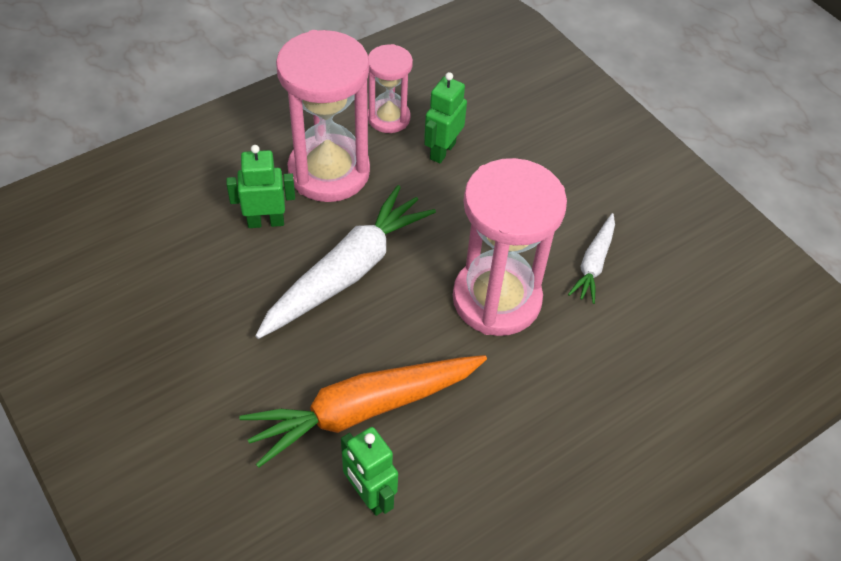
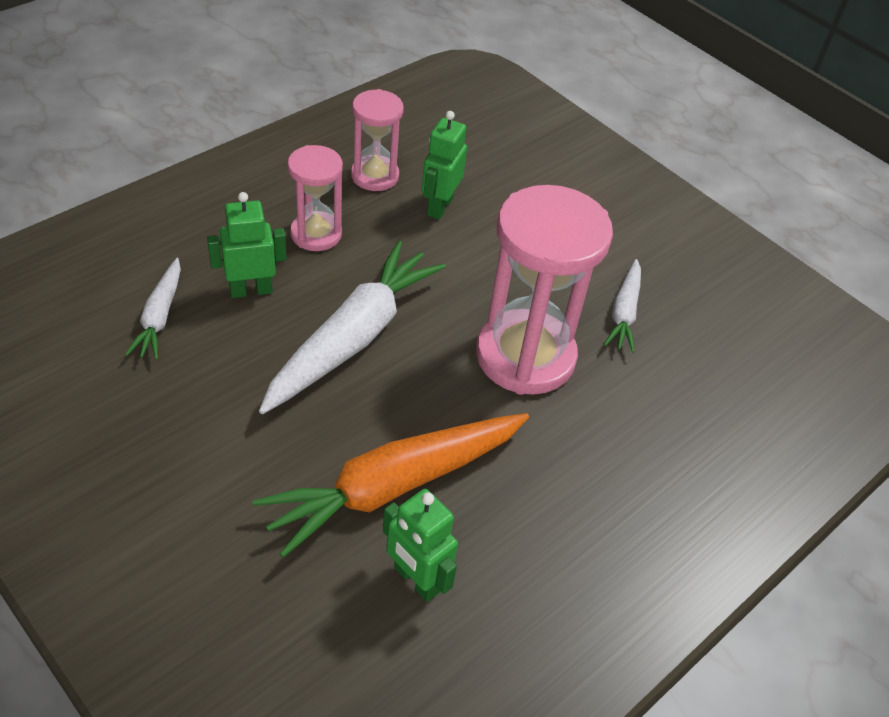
camera: 10 degrees left, 5 degrees down
(186, 242) = (159, 317): none -> white carrot
(329, 172) = (316, 234): pink hourglass -> pink hourglass, size x0.55

